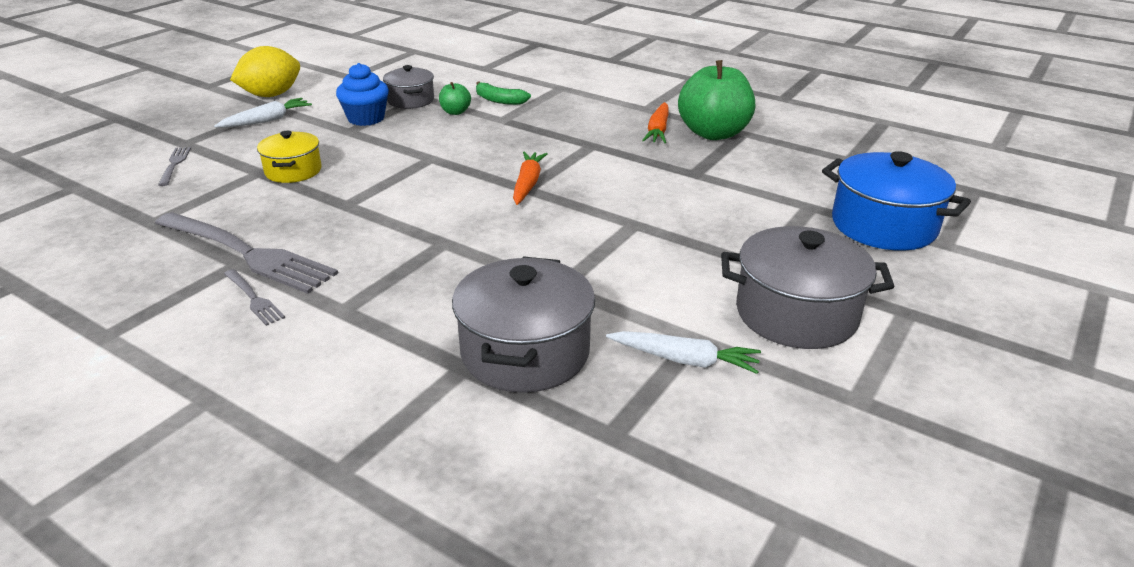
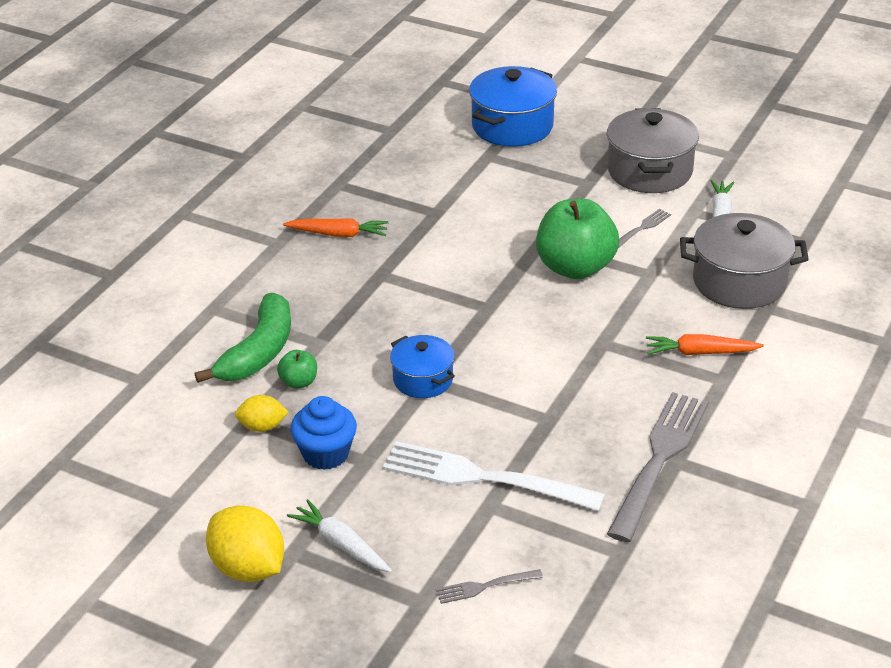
camera: 95 degrees left, 5 degrees up
(254, 299) = (726, 433): grey fork -> grey fork (642, 228)
(293, 171) = (482, 478): yellow pot -> white fork
(410, 100) = (262, 427): grey pot -> yellow lemon
(433, 155) = (423, 379): none -> blue pot
(499, 100) = (259, 352): green banana -> green banana, size x1.75
(528, 184) = (479, 307): orange carrot -> orange carrot (700, 352)
(713, 133) = (342, 201): green apple -> green apple (575, 267)

